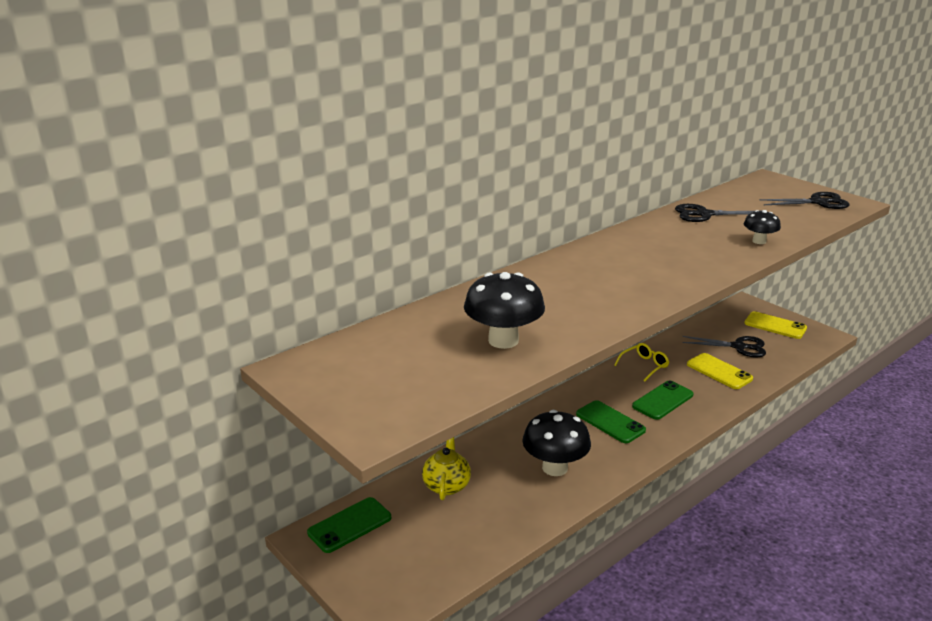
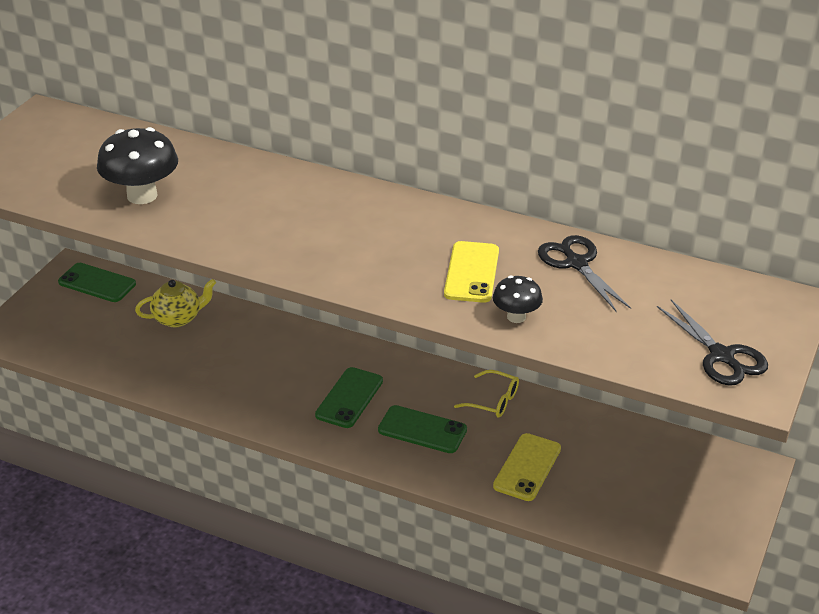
camera: 65 degrees right, 10 degrees up
(555, 468) = (242, 377): black mushroom -> none
(738, 347) = (610, 477): black scissors -> none
(775, 326) = (706, 506): yellow phone -> yellow phone (471, 272)

